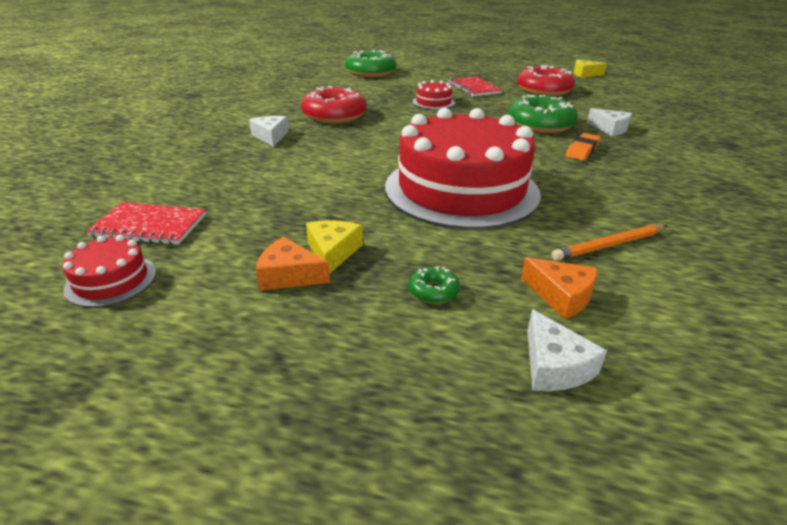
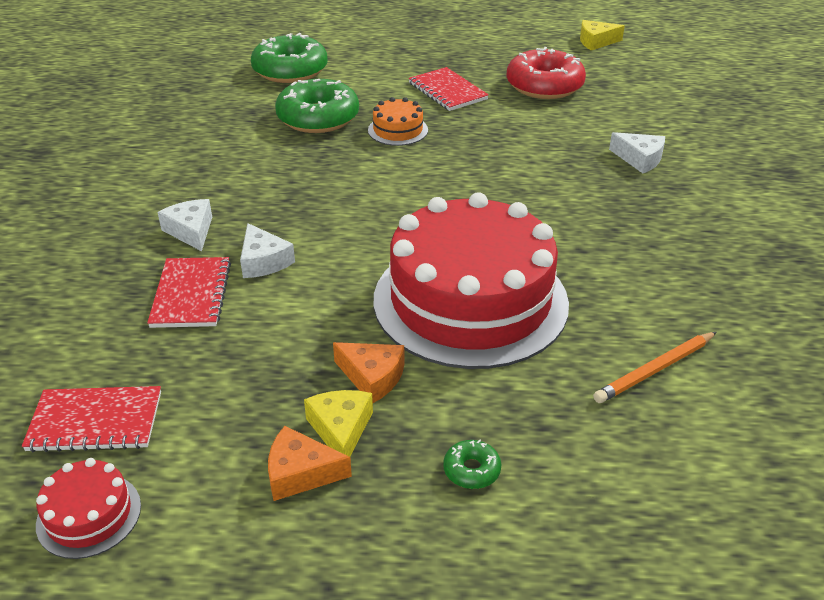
camera: 10 degrees left, 5 degrees up
(255, 167) = (191, 294): none -> red notebook
(334, 115) = (266, 175): red donut -> none
(433, 102) = (398, 130): red cake -> orange cake
(540, 125) = (549, 161): green donut -> green donut (318, 118)
(554, 366) = (615, 548): white cheese -> white cheese (263, 261)
(561, 295) = (610, 454): orange cheese -> orange cheese (372, 377)
(582, 150) = (608, 207): orange eraser -> none

